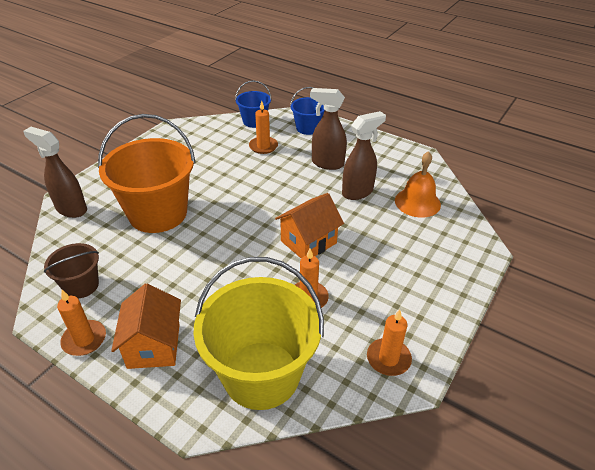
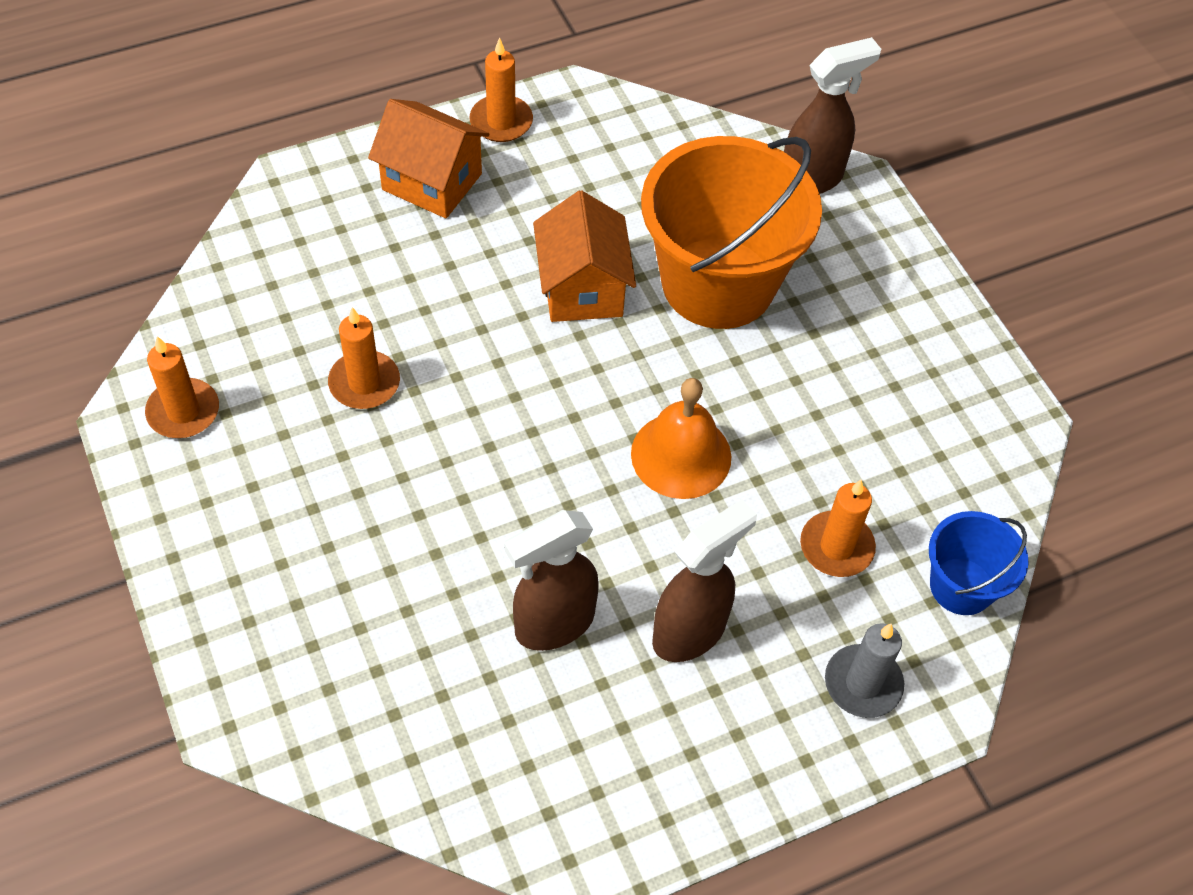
camera: 120 degrees right, 15 degrees up
(81, 285) = (608, 144): brown bucket -> none
(261, 374) = (290, 265): yellow bucket -> none
(307, 128) = (863, 683): blue bucket -> grey candle
(308, 242) = (480, 454): orange house -> orange house (582, 288)
(358, 192) = (553, 624): brown spray bottle -> brown spray bottle turned 60 degrees clockwise
(417, 202) = (442, 712): orange bell -> orange bell (681, 455)

